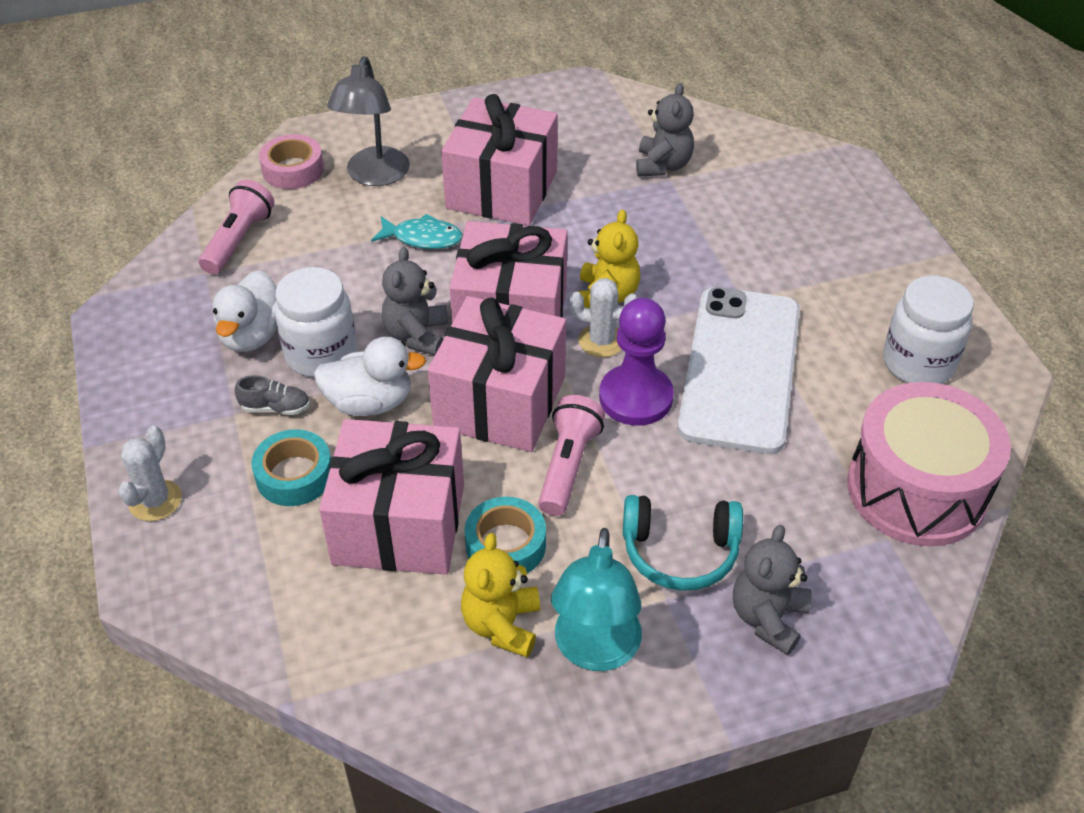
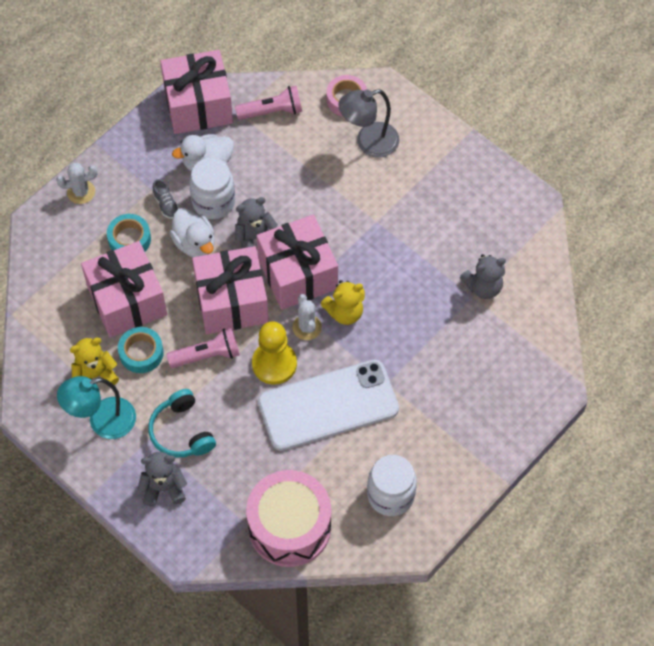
camera: 60 degrees right, 15 degrees up
(423, 238) = (332, 197): turquoise fish -> none
(501, 189) = (401, 213): pink gift -> pink gift (198, 105)
(636, 397) = (274, 364): purple pawn -> yellow pawn

